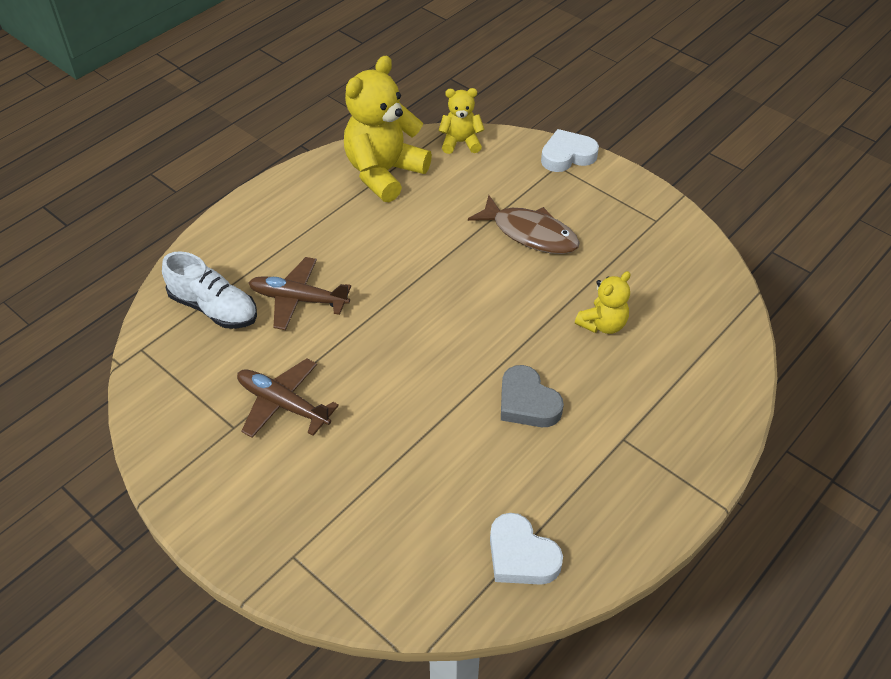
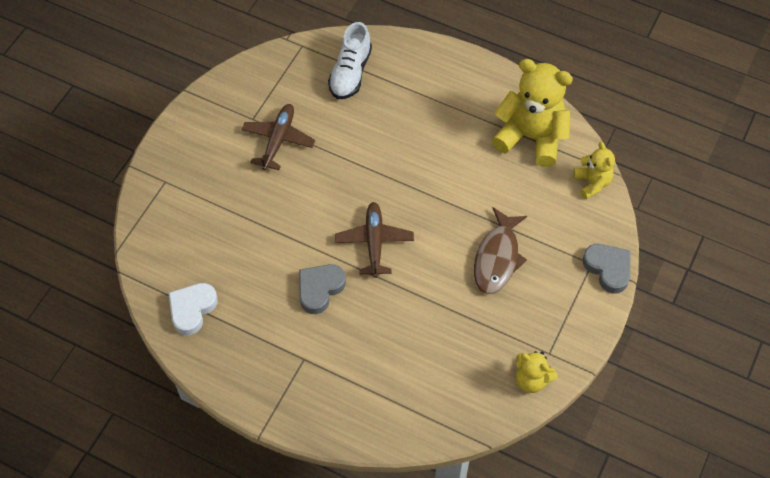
camera: 75 degrees right, 10 degrees up
(298, 299) = (374, 120): brown plane -> brown plane (374, 242)
(567, 156) = (608, 269): white heart -> grey heart
(602, 324) = (412, 328): yellow teddy bear -> yellow teddy bear (531, 380)

